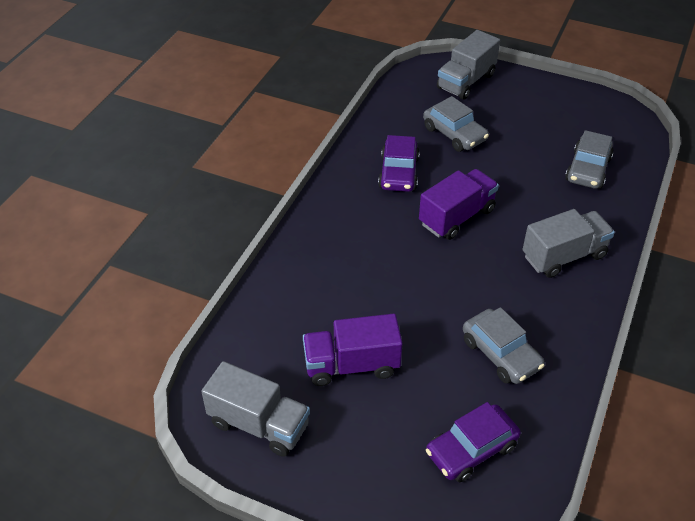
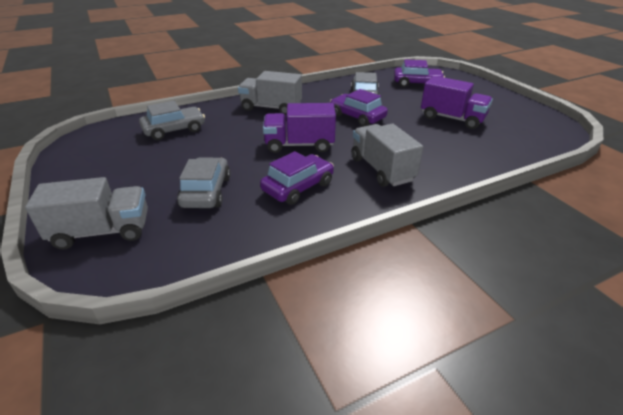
camera: 140 degrees left, 10 degrees down
(259, 424) = (526, 120): grey truck -> grey truck (381, 169)
(457, 298) = (357, 117): none -> purple car

